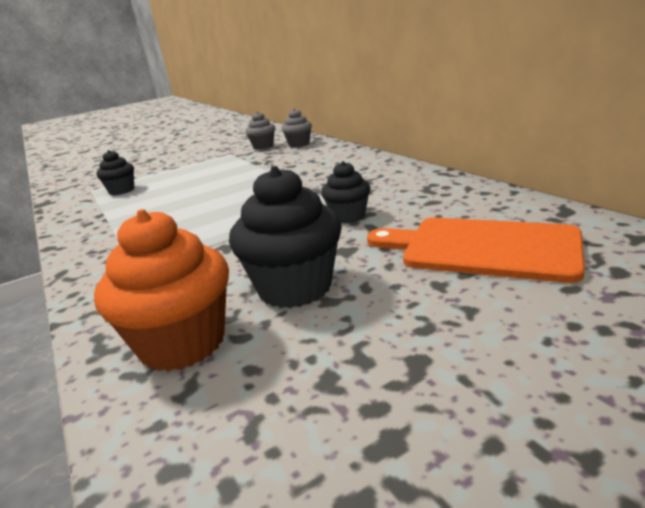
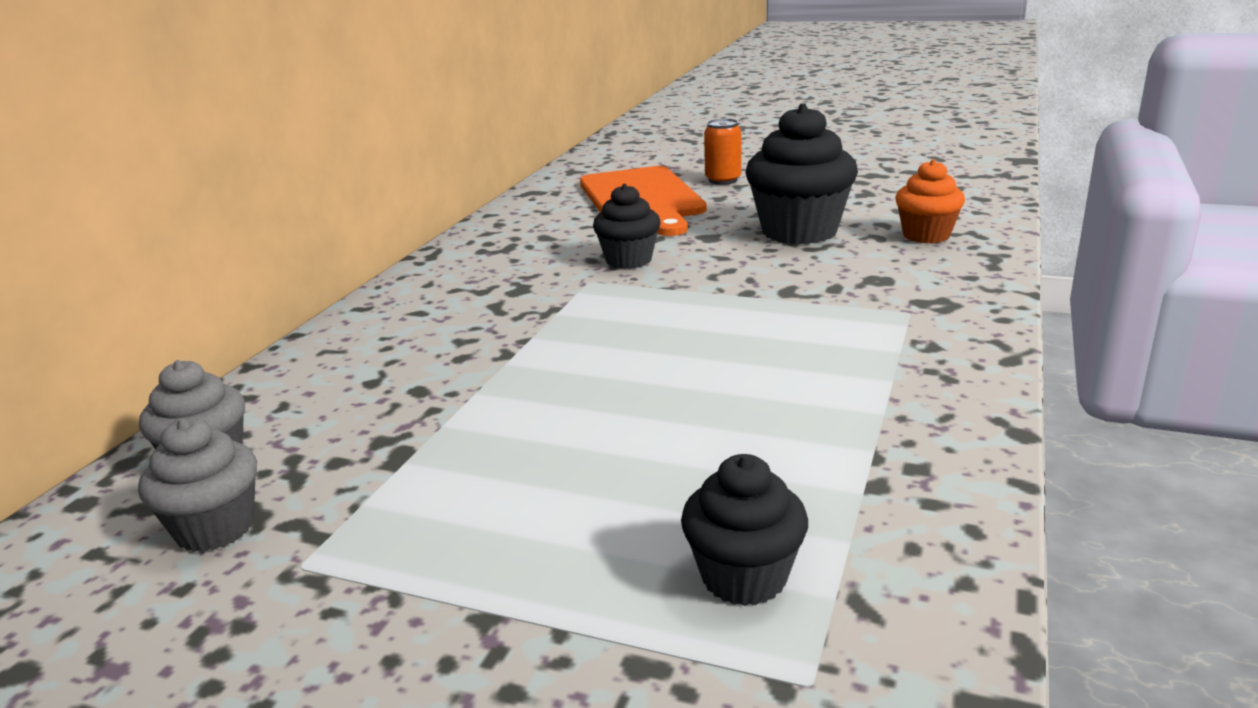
camera: 130 degrees left, 0 degrees up
(183, 343) = (926, 235): orange cupcake -> orange cupcake, size x0.59
(502, 307) = (723, 180): none -> orange can

